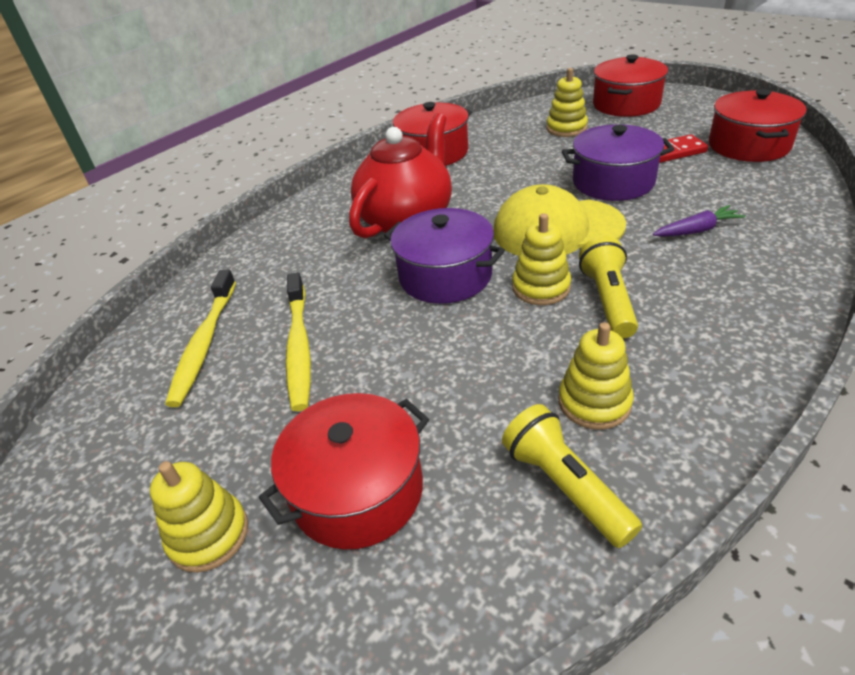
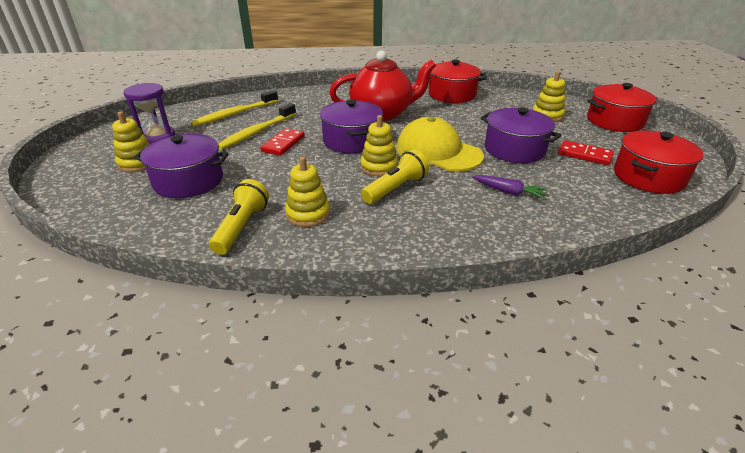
camera: 40 degrees right, 5 degrees down
(146, 468) = (157, 137): none -> purple hourglass
(357, 491) = (188, 181): red pot -> purple pot
(372, 338) = (283, 144): none -> red domino

